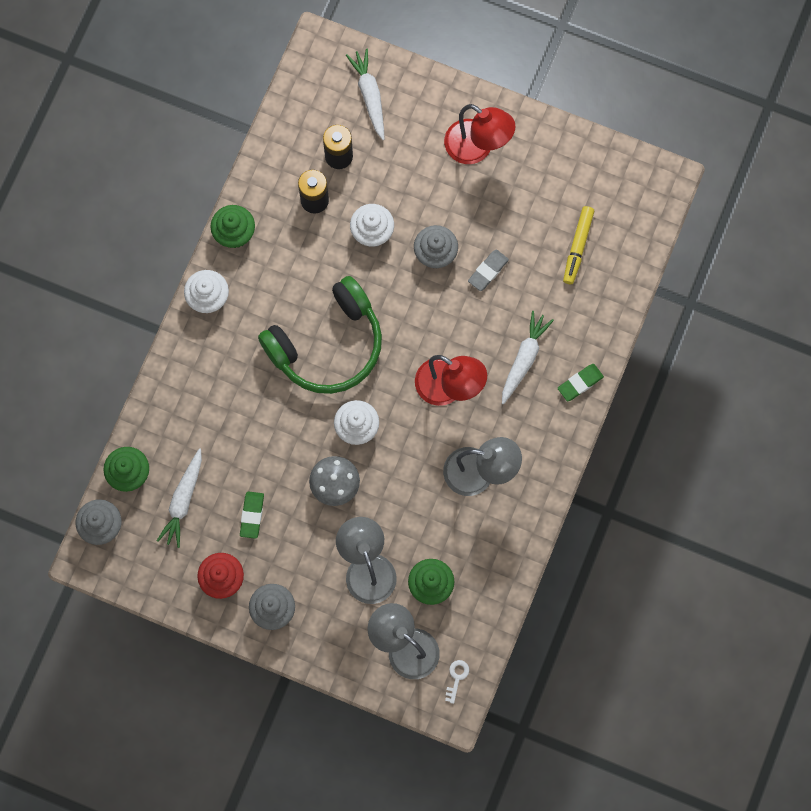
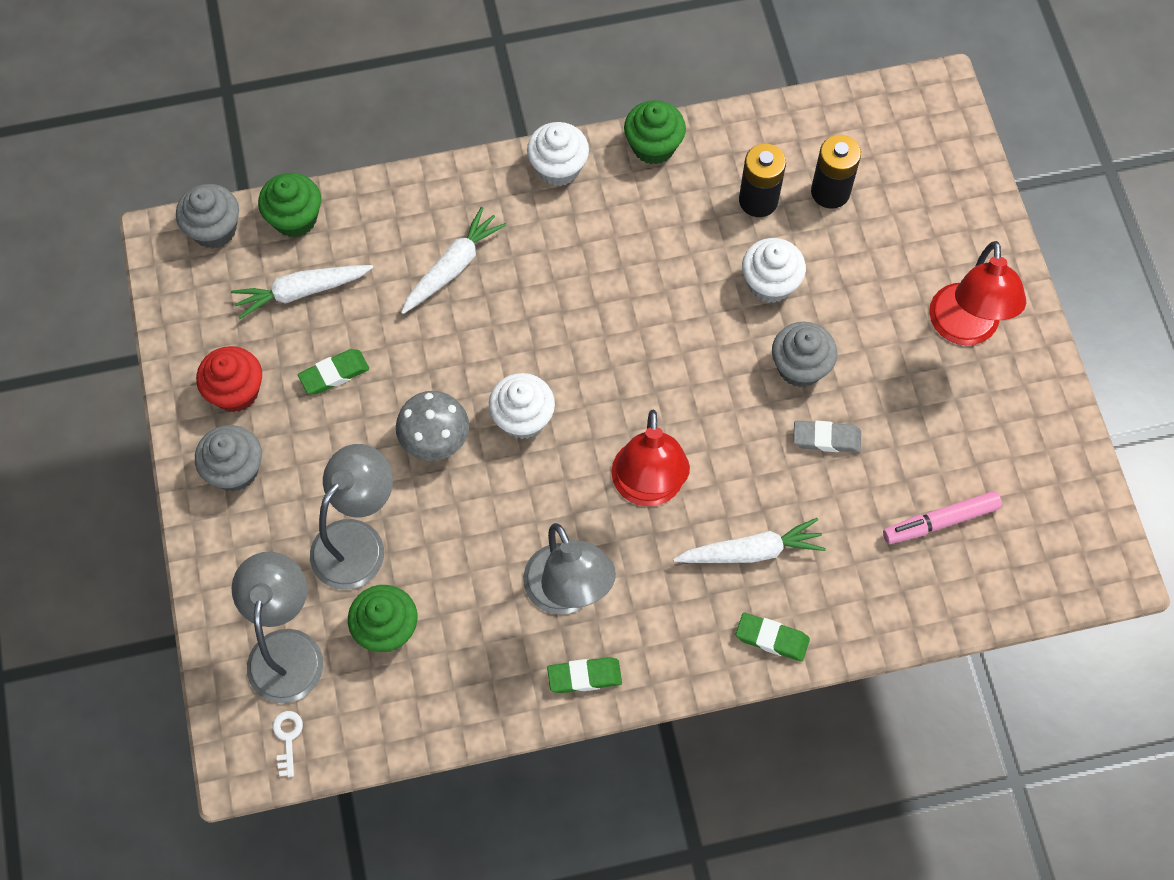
camera: 55 degrees right, 10 degrees down
(327, 344) = (598, 322): green headphones -> none
(369, 95) = (928, 177): white carrot -> white carrot (453, 267)
(456, 678) = (287, 738): white key -> white key turned 75 degrees counterclockwise
(532, 496) = (584, 677): none -> green eraser
(578, 247) = (940, 521): yellow marker -> pink marker

